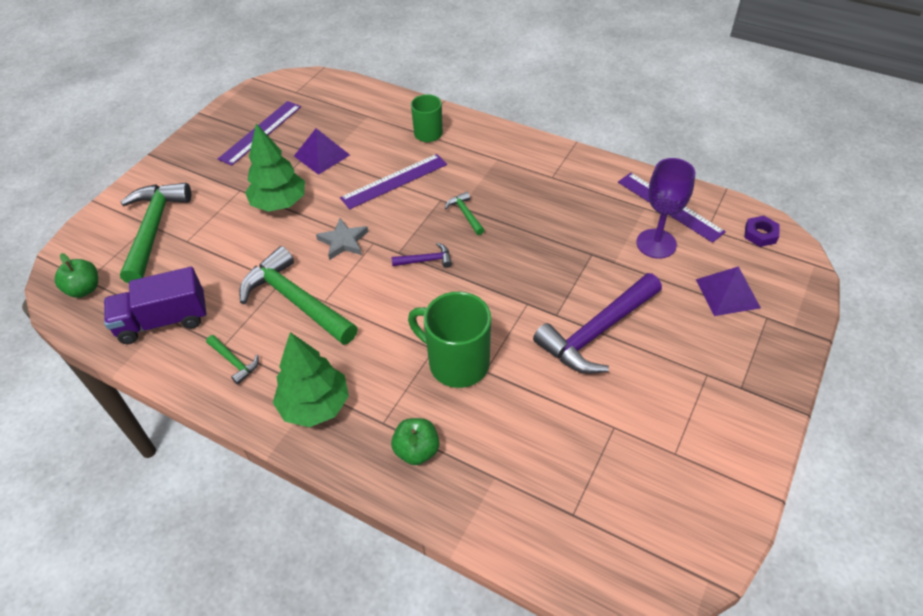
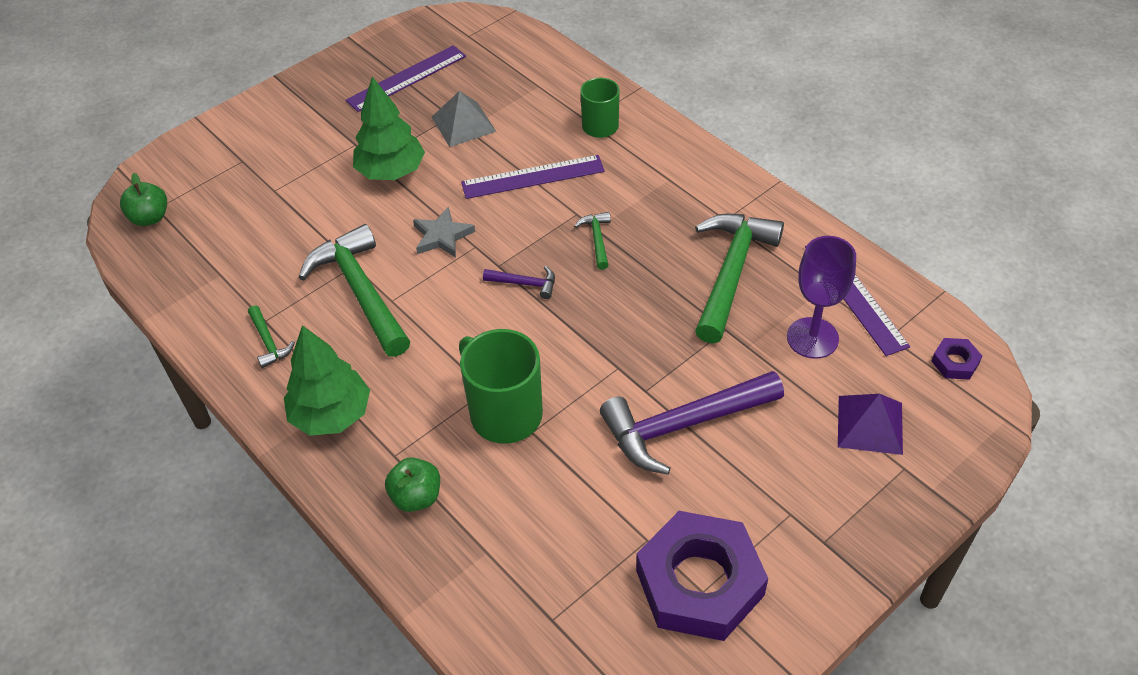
camera: 20 degrees right, 0 degrees up
(154, 230) = (245, 168): green hammer -> green hammer (731, 273)
(163, 321) = (215, 275): purple truck -> none
(322, 155) = (463, 124): purple pyramid -> grey pyramid
(669, 447) = (699, 583): none -> purple nut

